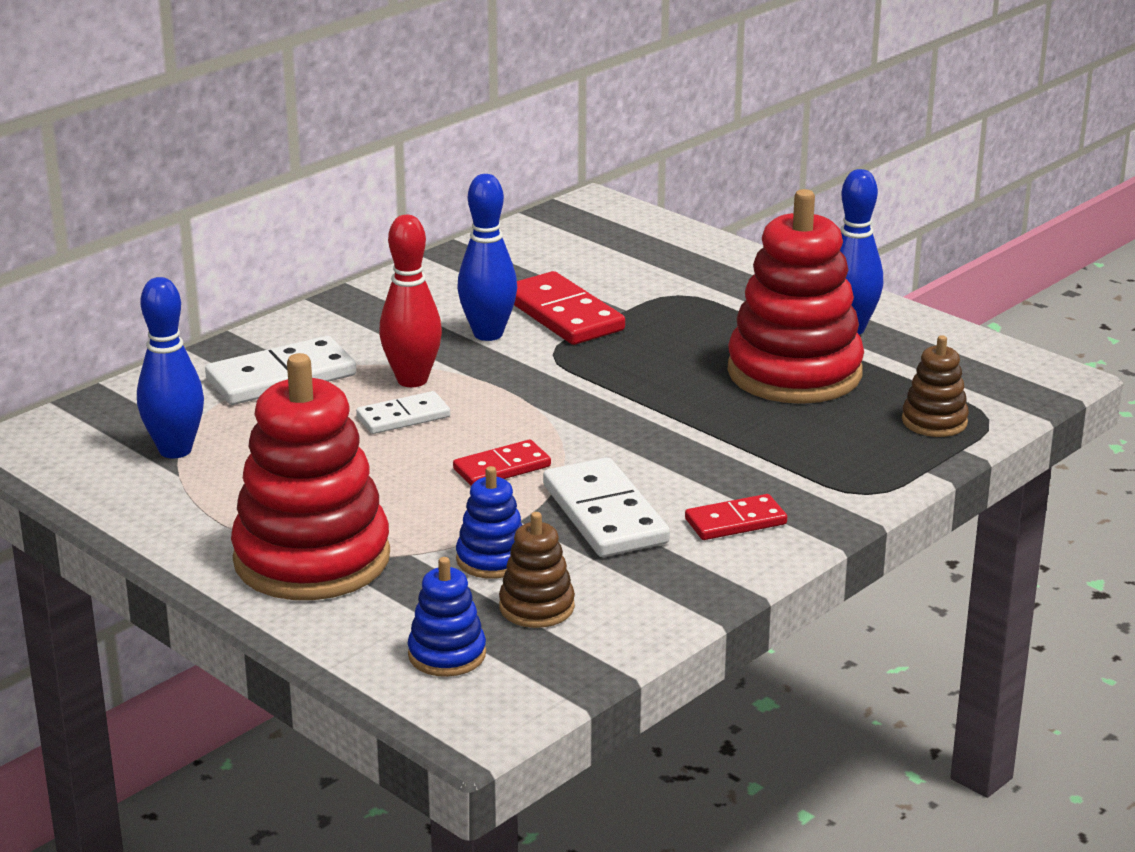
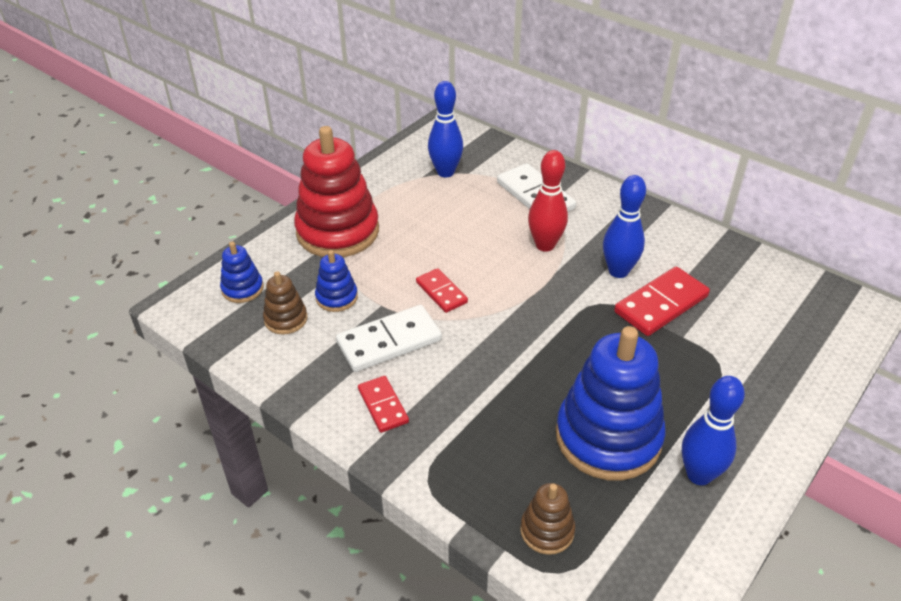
camera: 85 degrees right, 15 degrees up
(403, 417) = (497, 246): white domino -> none
(794, 373) = (608, 437): red stacking toy -> blue stacking toy

